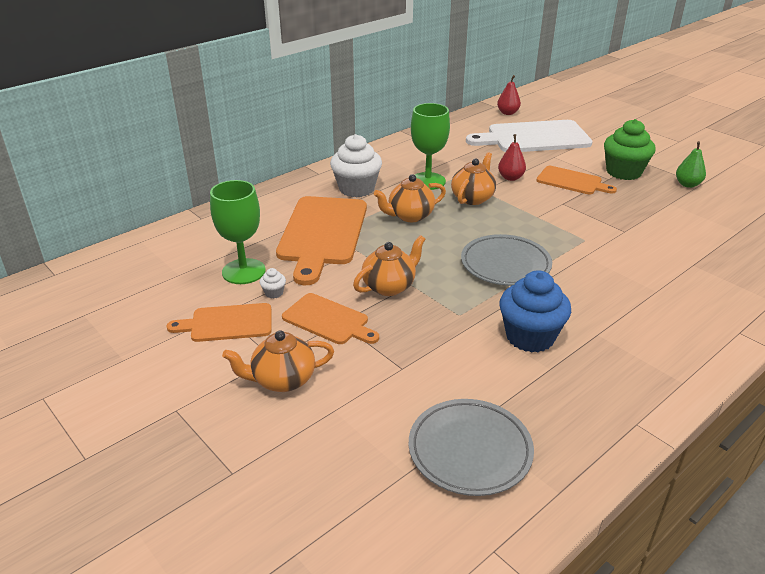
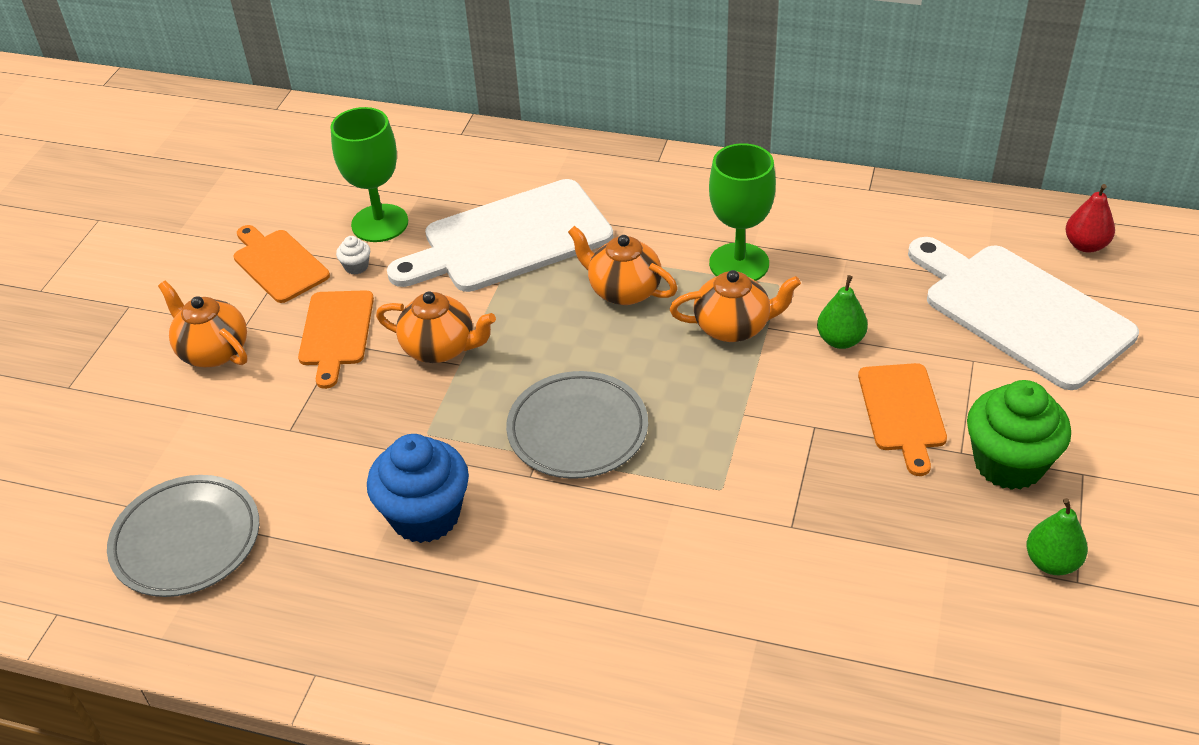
camera: 60 degrees right, 10 degrees up
(322, 234) = (510, 239): orange cutting board -> white cutting board
(356, 189) = (649, 211): white cupcake -> none
(510, 178) = (840, 340): red pear -> green pear

